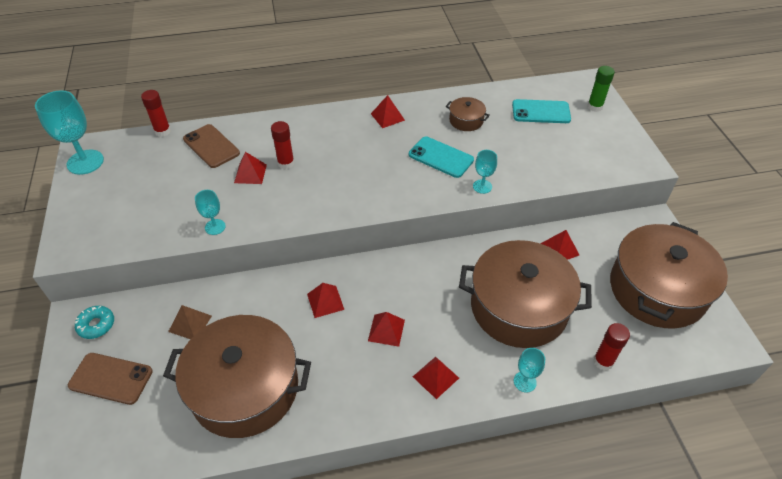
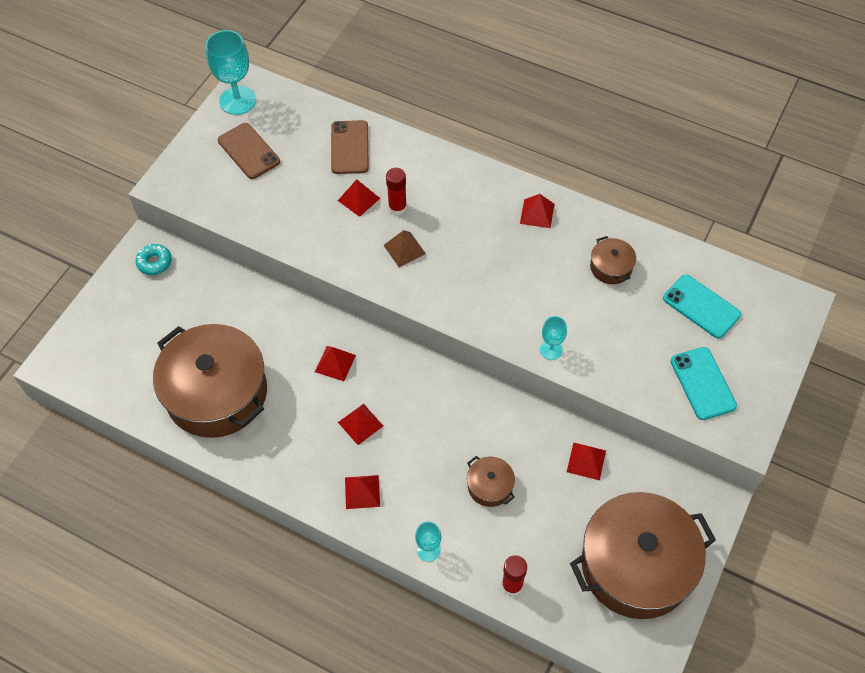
camera: 40 degrees right, 10 degrees up
(111, 378) = (134, 316): brown phone -> brown phone (248, 151)
(163, 131) = (322, 104): red glue stick -> none
(190, 323) = (219, 309): brown pyramid -> brown pyramid (404, 249)
(215, 227) = (288, 236): turquoise goblet -> none
(441, 157) = (543, 293): turquoise phone -> turquoise phone (702, 383)
(519, 307) = (490, 486): brown pot -> brown pot, size x0.42
(595, 107) = (769, 338): green glue stick -> none

